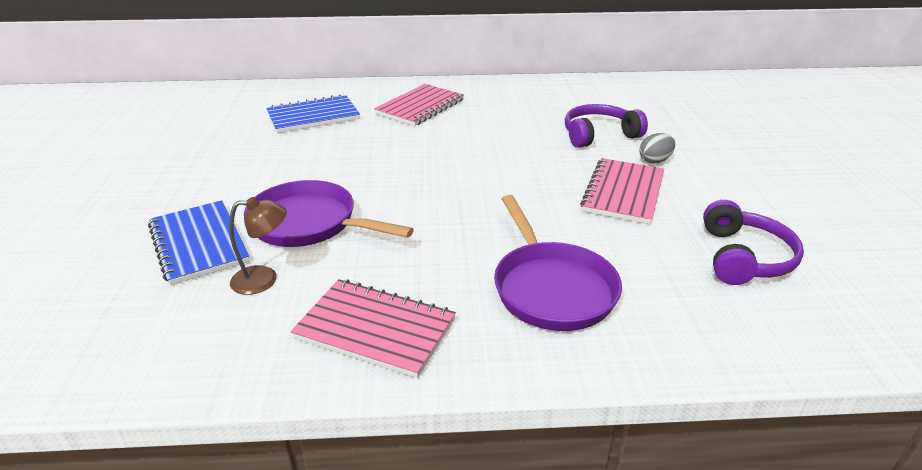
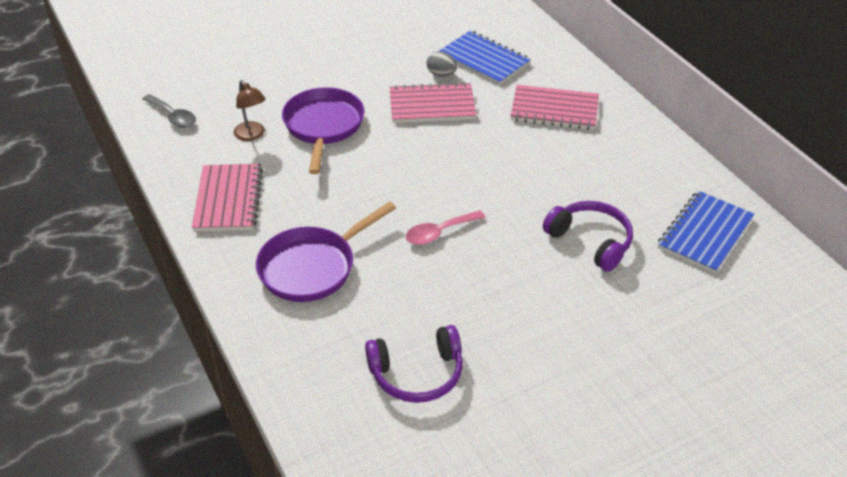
camera: 65 degrees right, 10 degrees up
(133, 346) = (173, 117): none -> grey spoon
(198, 244) = (273, 92): blue notebook -> blue notebook (705, 233)
(544, 197) = (439, 233): none -> pink spoon
(623, 193) = (480, 280): pink notebook -> pink notebook (432, 105)
(655, 161) = (562, 291): grey egg -> grey egg (441, 74)

